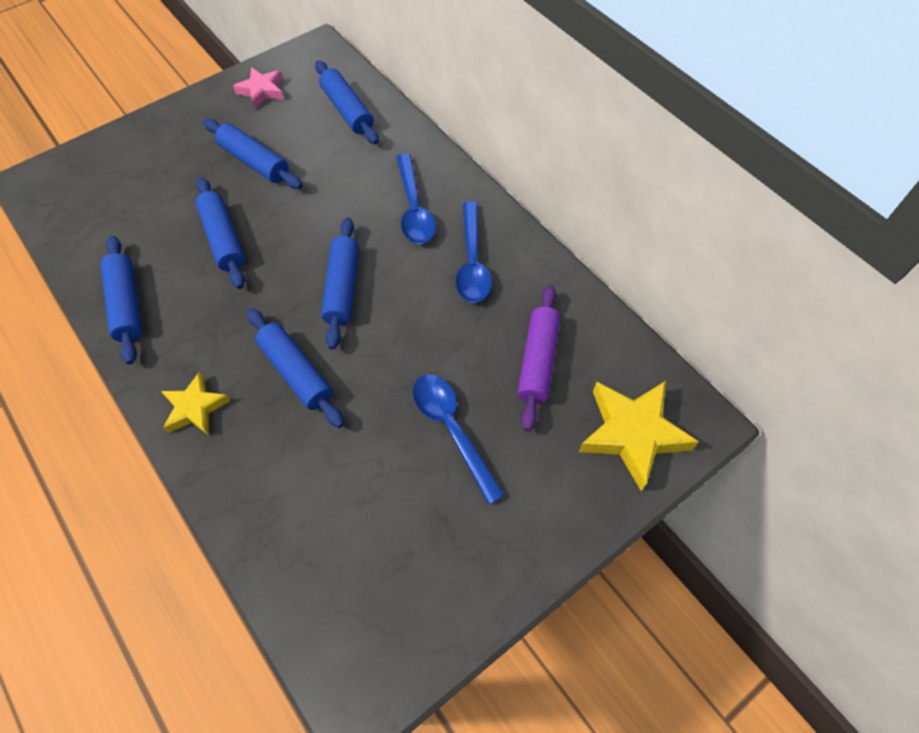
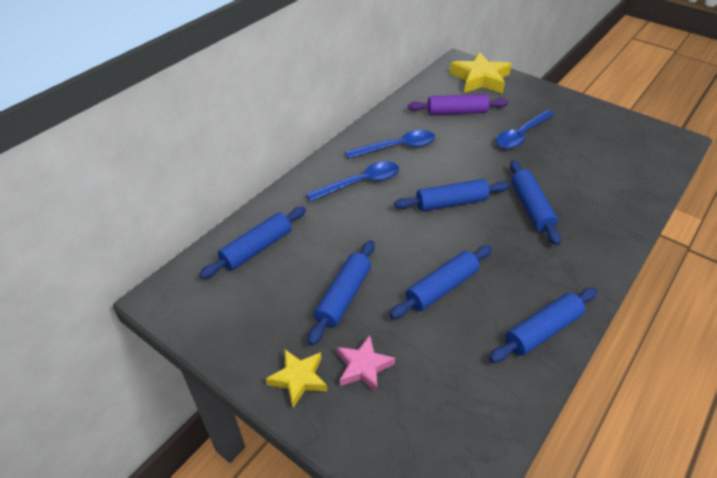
camera: 105 degrees left, 15 degrees down
(195, 408) = (592, 250): yellow star -> yellow star (298, 379)
(262, 91) = (240, 324): pink star -> pink star (363, 367)
(296, 372) = (531, 207): blue rolling pin -> blue rolling pin turned 45 degrees counterclockwise

